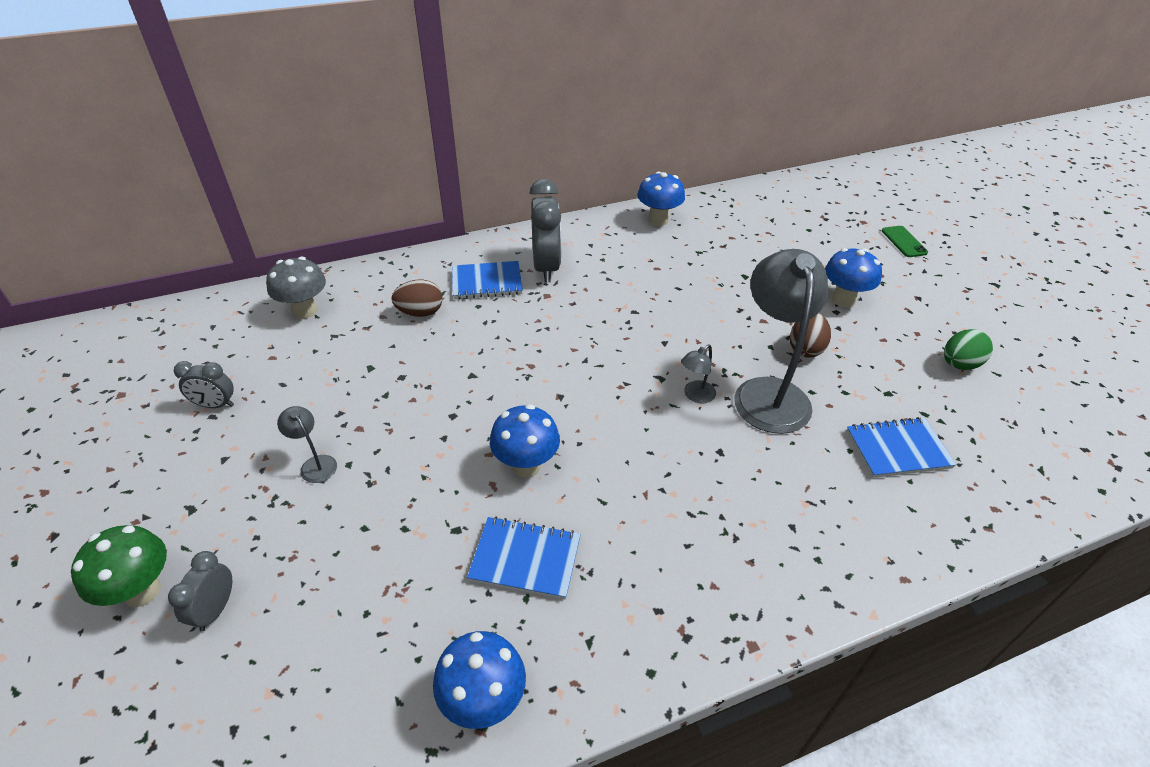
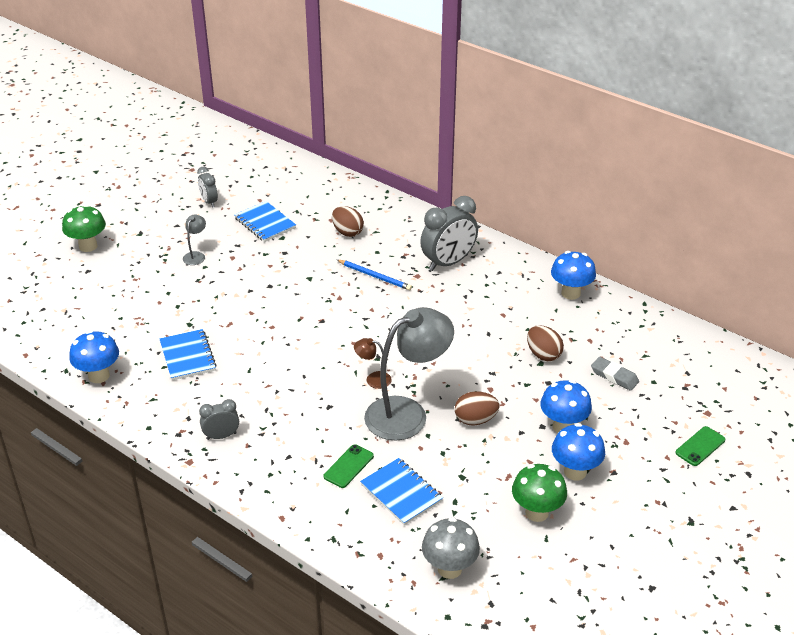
camera: 60 degrees right, 5 degrees down
(216, 609) = (93, 272): grey clock -> grey clock (221, 436)
(305, 311) = (308, 190): grey mushroom -> grey mushroom (449, 568)
(487, 282) = (405, 244): blue notebook -> blue notebook (265, 223)
(519, 324) = (375, 276): none -> blue pencil
(526, 465) = (253, 330): blue mushroom -> blue mushroom (575, 472)
(695, 396) = (373, 379): grey lamp -> brown lamp
(734, 269) = (543, 354): none -> brown egg
(790, 245) = (614, 376): none -> grey eraser
(835, 476) = (348, 466): none -> green phone
(959, 364) = (537, 512): green egg -> green mushroom

